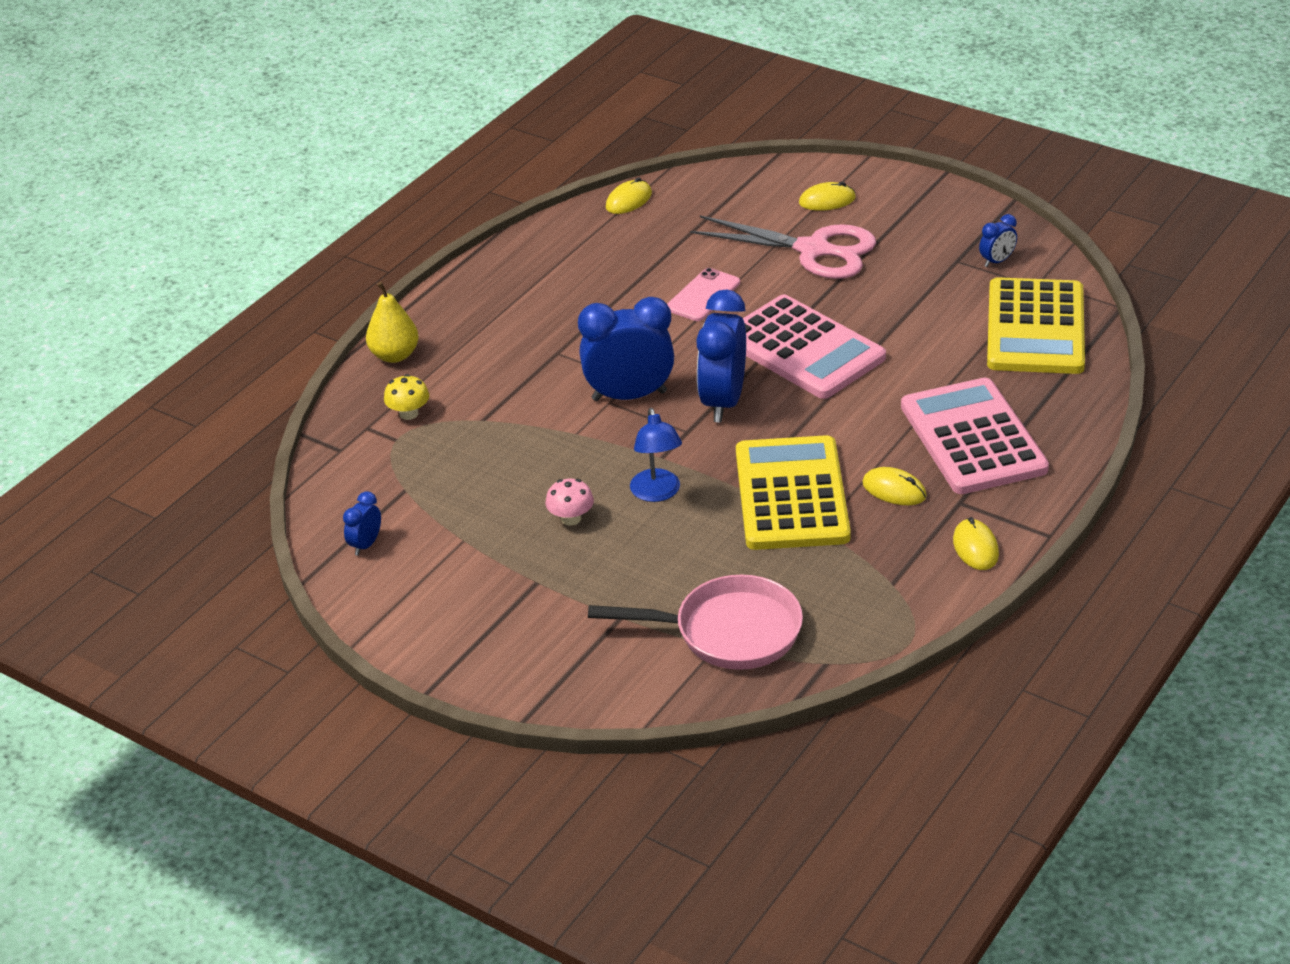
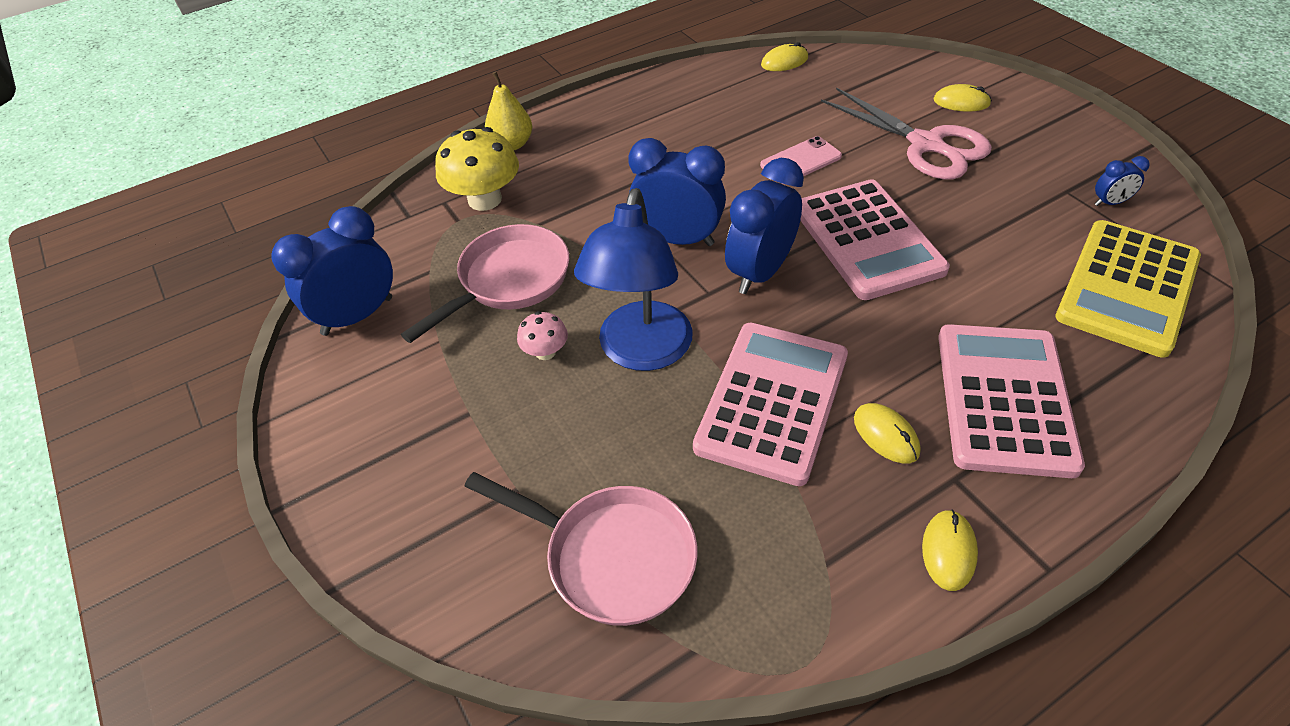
camera: 25 degrees right, 10 degrees up
(365, 545) = (357, 316): blue clock -> blue clock, size x2.14
(409, 413) = (485, 199): yellow mushroom -> yellow mushroom, size x1.93
(491, 475) = (508, 281): none -> pink pan
(657, 493) = (641, 352): blue lamp -> blue lamp, size x1.78
(791, 495) = (772, 401): yellow calculator -> pink calculator

